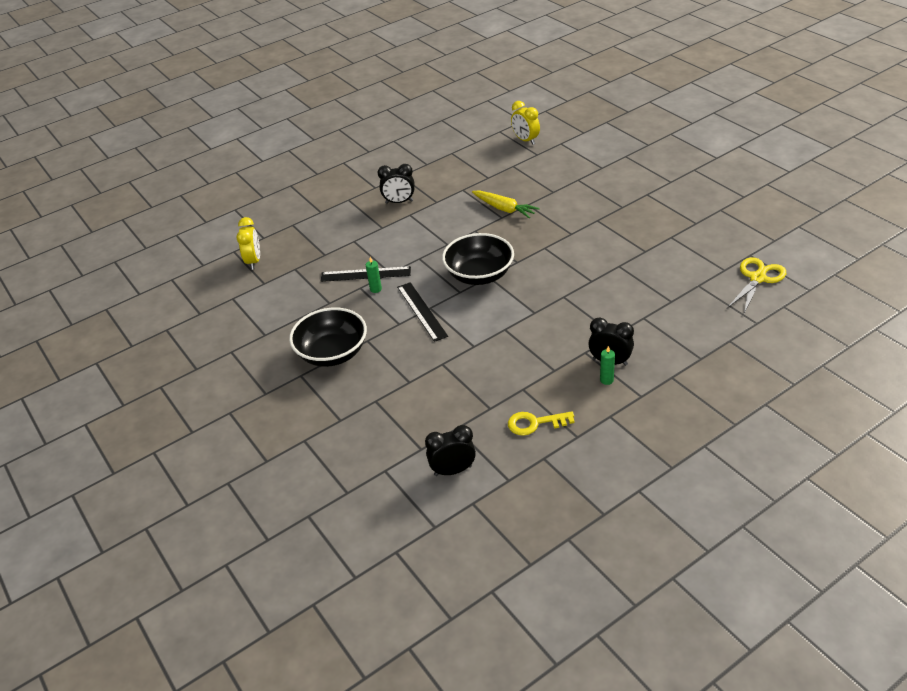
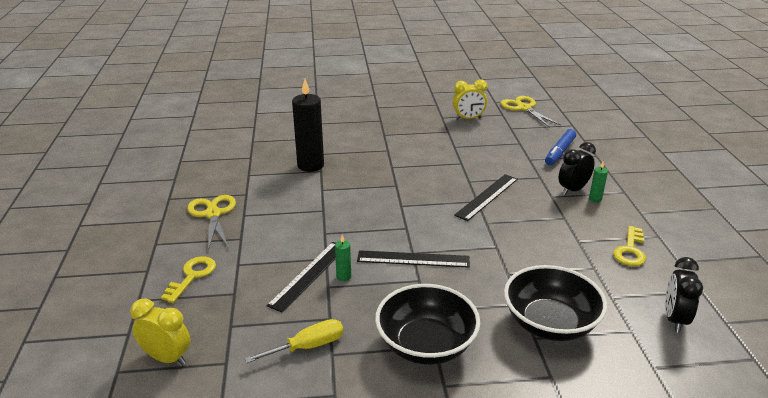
camera: 65 degrees left, 10 degrees down
(297, 306) = (308, 346): none -> yellow screwdriver
(328, 230) = (192, 276): none -> yellow key
(399, 202) = (213, 214): black clock -> yellow scissors
(479, 275) = (393, 209): black bowl -> black bowl (550, 323)
(504, 209) = (310, 165): yellow carrot -> black candle
(525, 140) = (225, 124): yellow clock -> yellow clock (468, 119)
(546, 315) = (487, 196): none -> black ruler
(680, 332) = (560, 152): none -> blue marker

